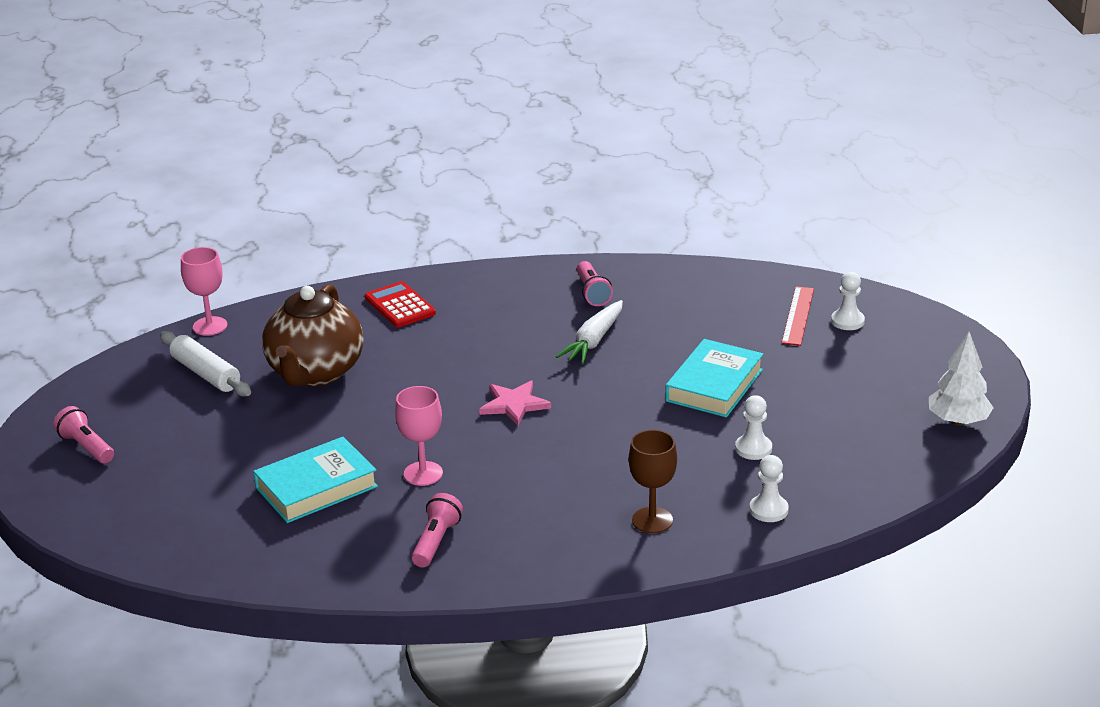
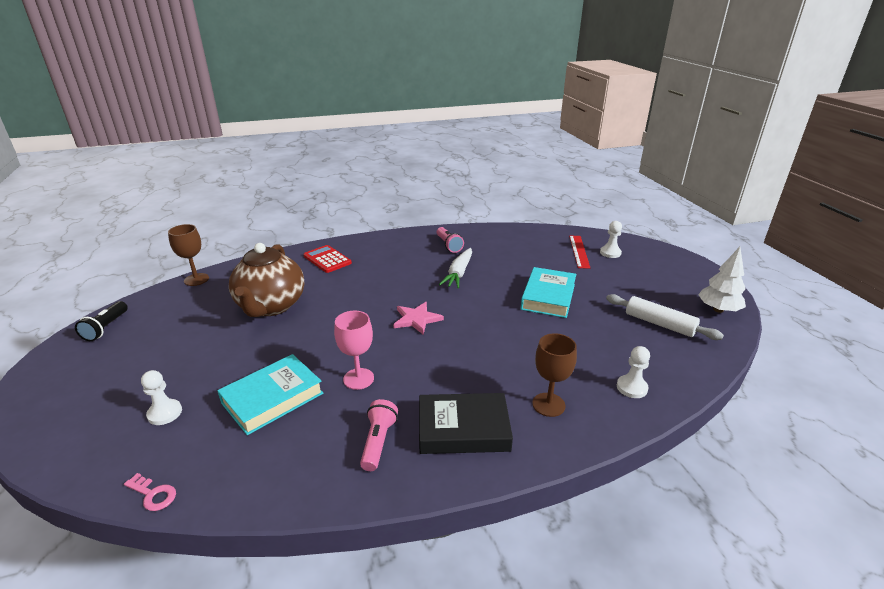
camera: 10 degrees left, 0 degrees up
(86, 447) = (81, 378): pink flashlight -> none
(101, 388) = (106, 328): none -> black flashlight
(191, 568) = (153, 494): none -> pink key
(206, 374) = (190, 312): white rolling pin -> white rolling pin (659, 324)
(210, 326) = (196, 279): pink goblet -> brown goblet
(538, 537) = (463, 429): none -> black book
(753, 449) = (596, 339): white pawn -> white pawn (165, 413)

